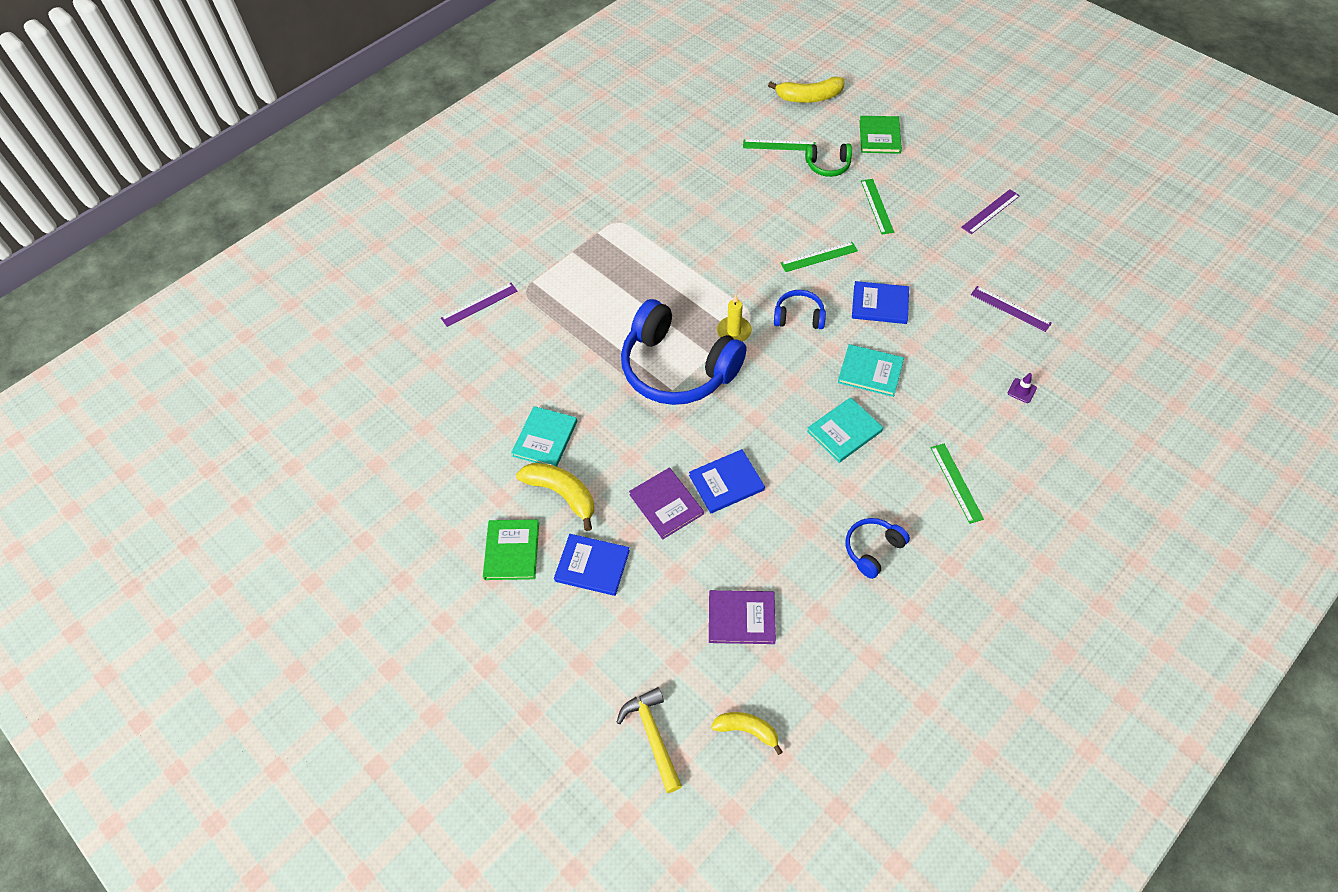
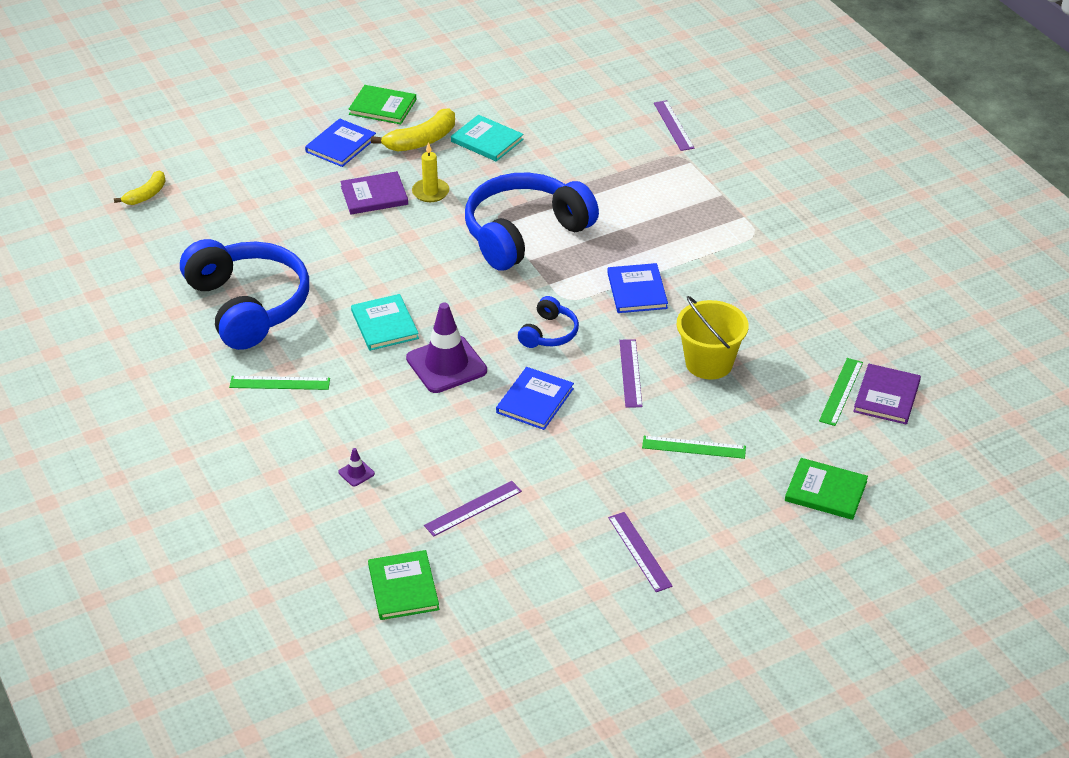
camera: 105 degrees right, 15 degrees down
(652, 735) = (177, 149): yellow hammer -> none
(726, 483) = (374, 235): blue book -> blue book (637, 291)
(734, 331) = (552, 282): yellow candle -> yellow candle (430, 192)
(741, 618) = (238, 213): purple book -> purple book (886, 396)
(785, 216) = (709, 363): none -> yellow bucket
(809, 97) = (931, 446): yellow banana -> none
(819, 257) = (630, 373): green ruler -> purple ruler
(828, 165) = (785, 425): green headphones -> none
(870, 372) = (446, 365): turquoise book -> purple traffic cone
(873, 549) = (248, 306): blue headphones -> blue headphones, size x2.18
(1108, 325) = (403, 587): none -> green book

